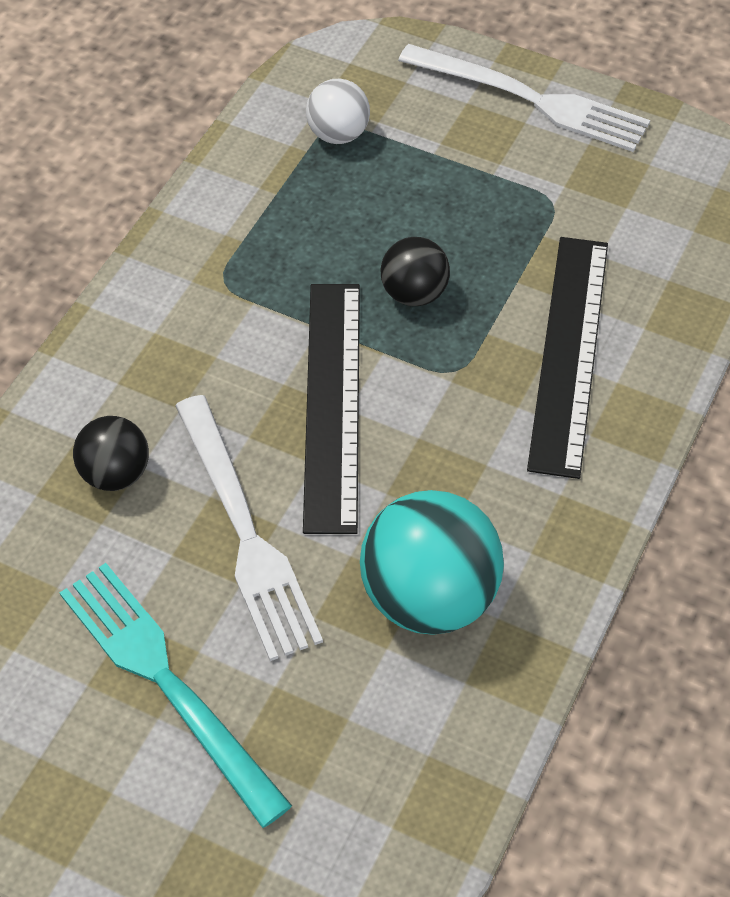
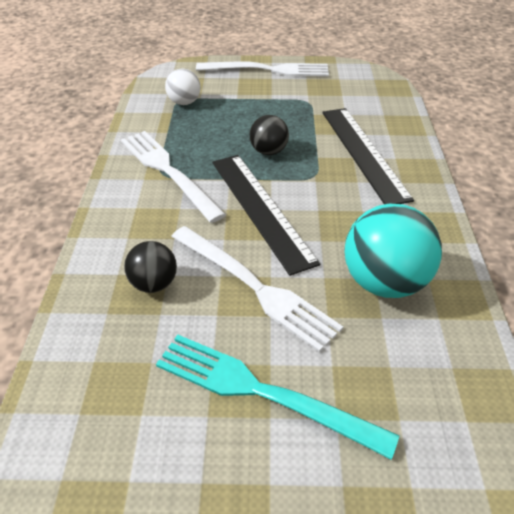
camera: 25 degrees left, 10 degrees down
(234, 279) = (168, 171): none -> white fork

